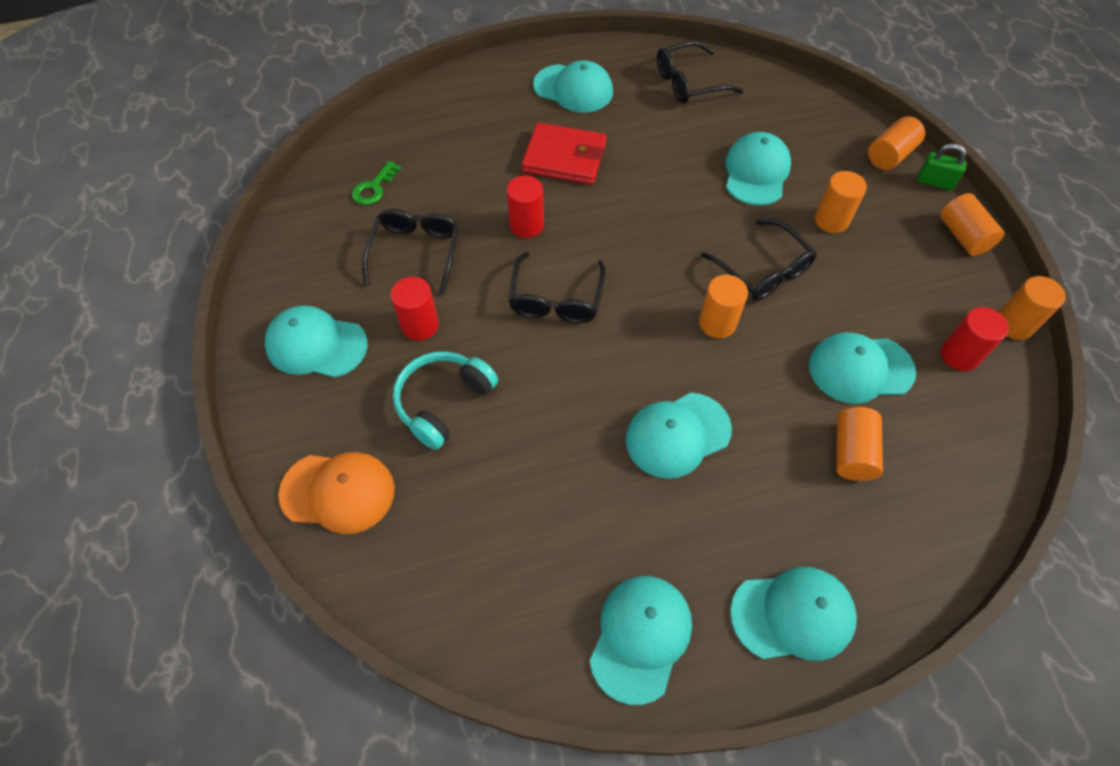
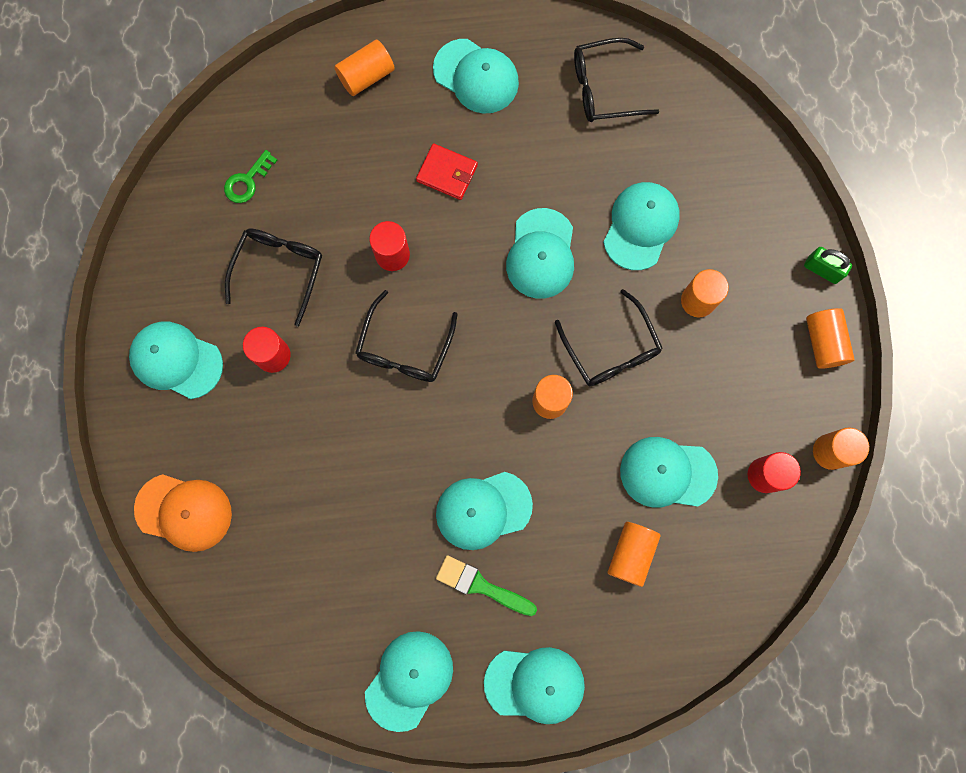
camera: 10 degrees right, 20 degrees up
(443, 402) = (284, 441): turquoise headphones -> none
(564, 157) = (447, 173): red wallet -> red wallet, size x0.65
(670, 205) = (541, 254): none -> turquoise cap
(697, 514) = (481, 585): none -> green brush
(890, 155) = (788, 227): orange cylinder -> orange cylinder (366, 76)

